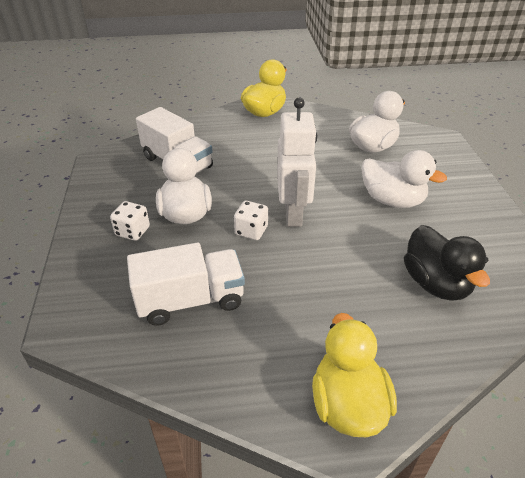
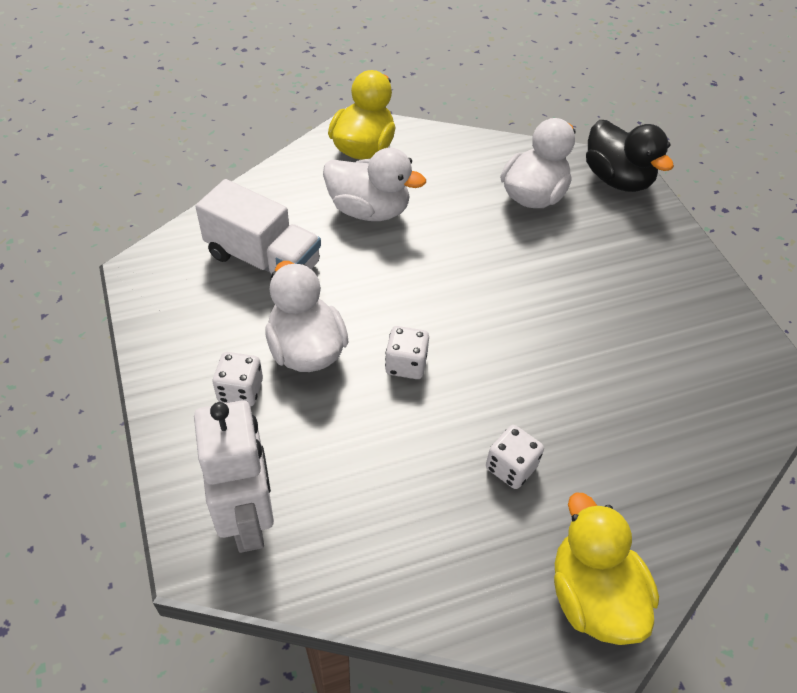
camera: 15 degrees left, 10 degrees up
(190, 300) = (359, 488): white truck -> none
(293, 213) = (455, 327): white robot -> white robot (248, 519)
(308, 304) = (511, 467): none -> white dice
(392, 200) = (579, 286): white duck -> white duck (369, 210)
(435, 283) = (659, 409): black duck -> black duck (617, 179)

